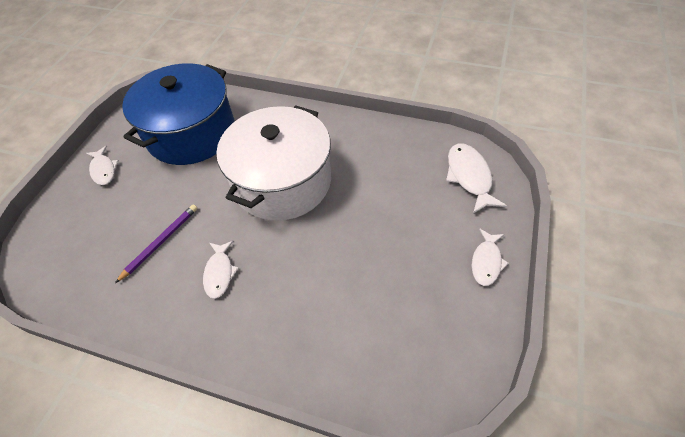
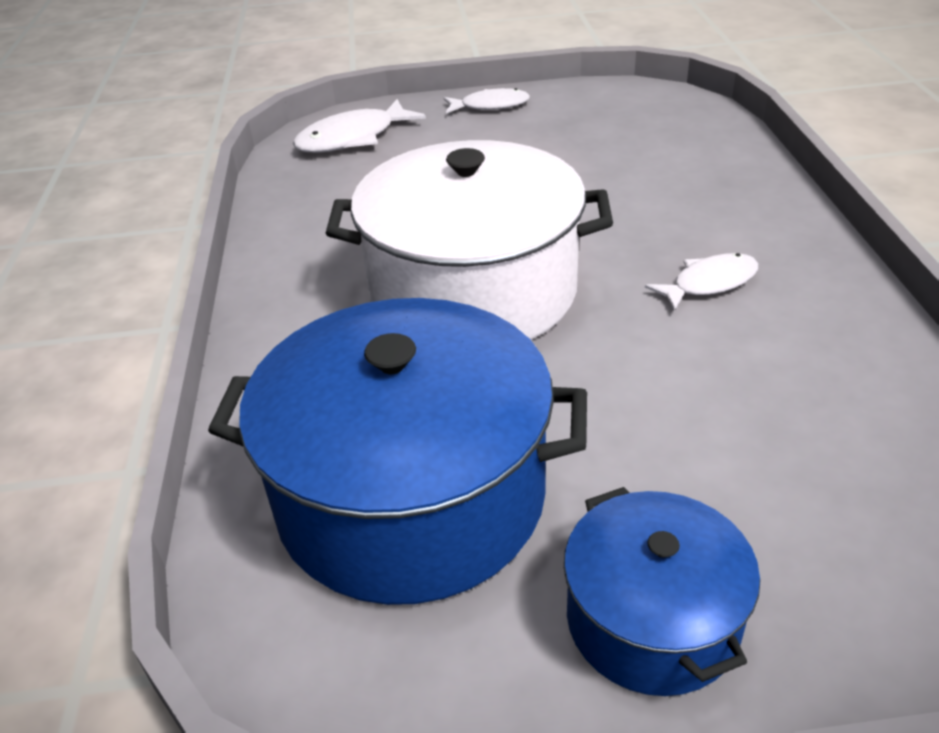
camera: 115 degrees left, 15 degrees down
(104, 170) = (652, 619): white fish -> blue pot
(160, 242) = (730, 380): purple pencil -> none

